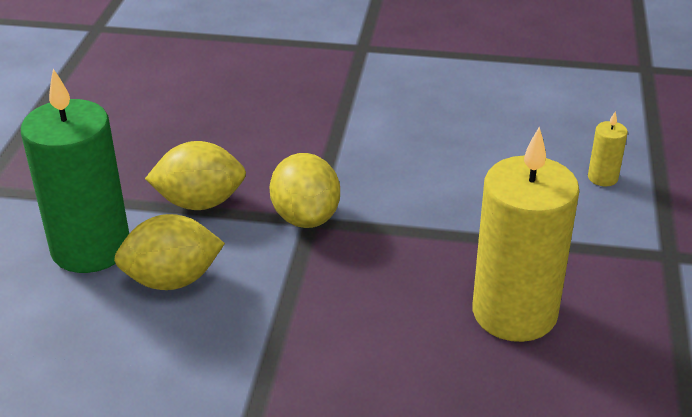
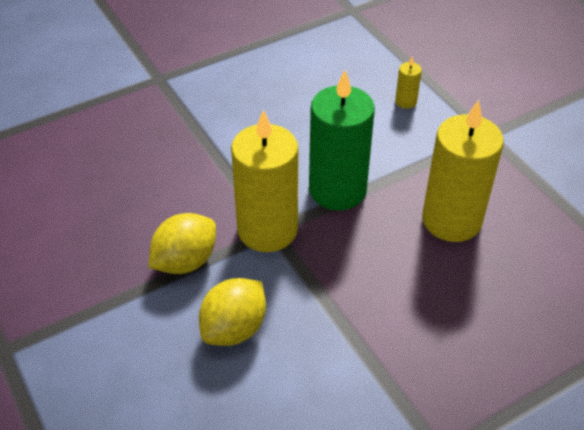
camera: 40 degrees left, 10 degrees up
(91, 248) = (149, 342): green candle -> green candle (337, 190)
(306, 217) = (267, 230): yellow lemon -> yellow candle

